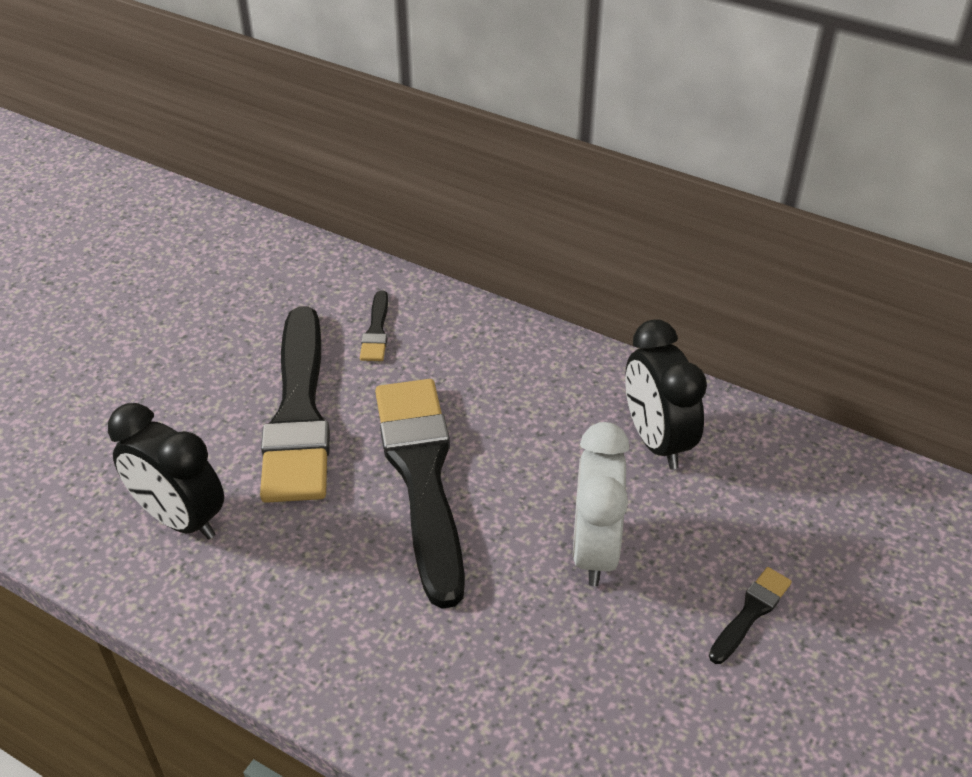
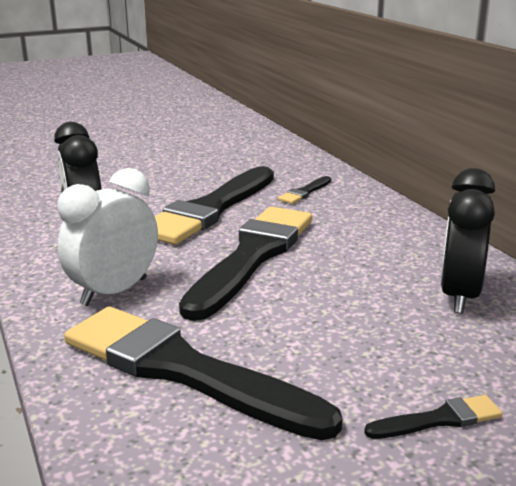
camera: 35 degrees right, 20 degrees down
(509, 677) = (184, 370): none -> black brush
(594, 550) = (336, 332): white clock -> white clock (114, 292)

